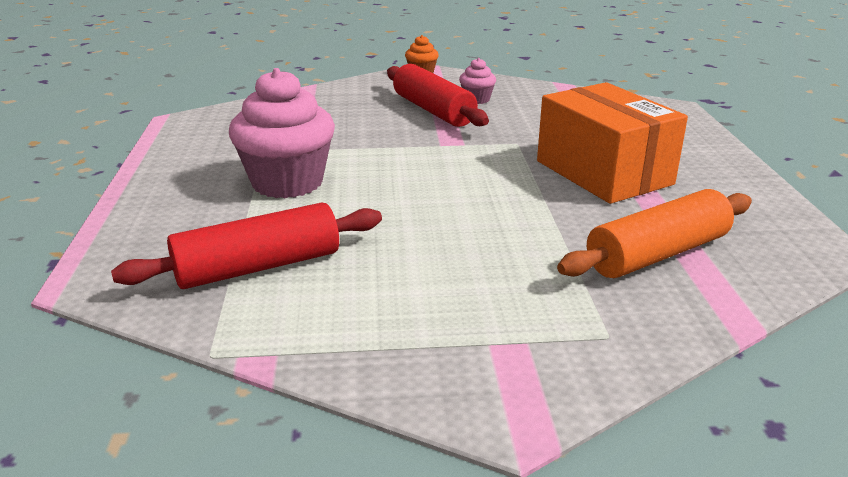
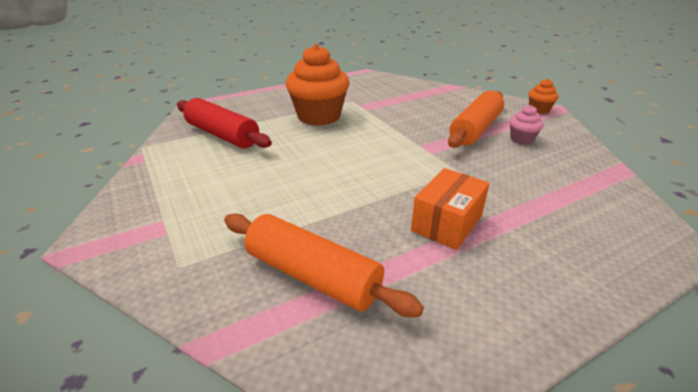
camera: 65 degrees right, 5 degrees up
(287, 182) = (319, 116): pink cupcake -> orange cupcake
(433, 110) = (475, 129): red rolling pin -> orange rolling pin
(603, 172) = (447, 223): orange box -> orange box, size x0.61

